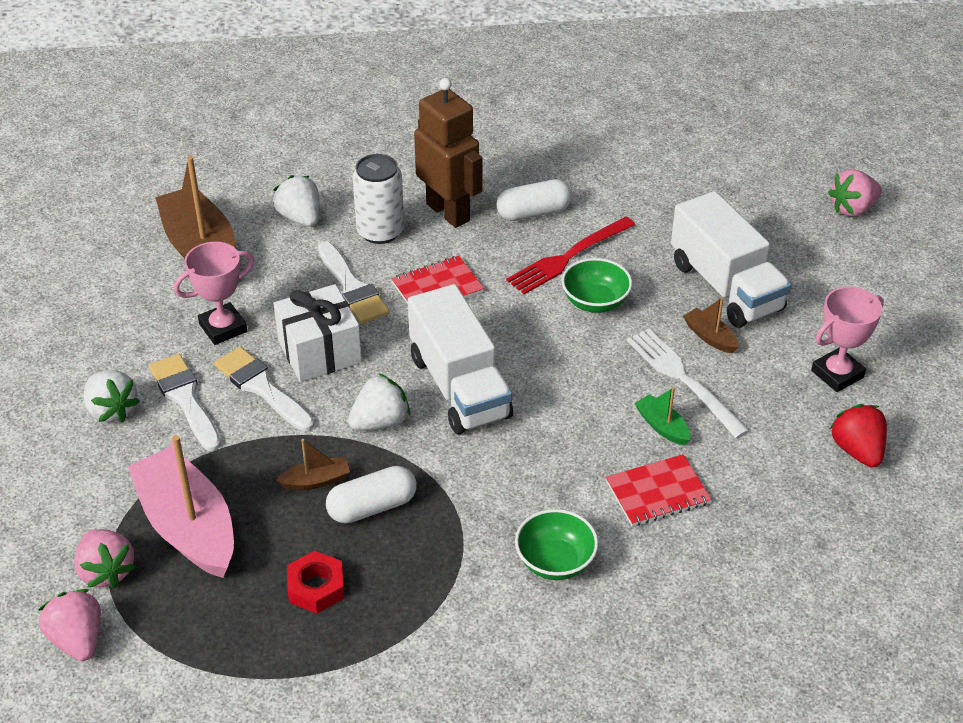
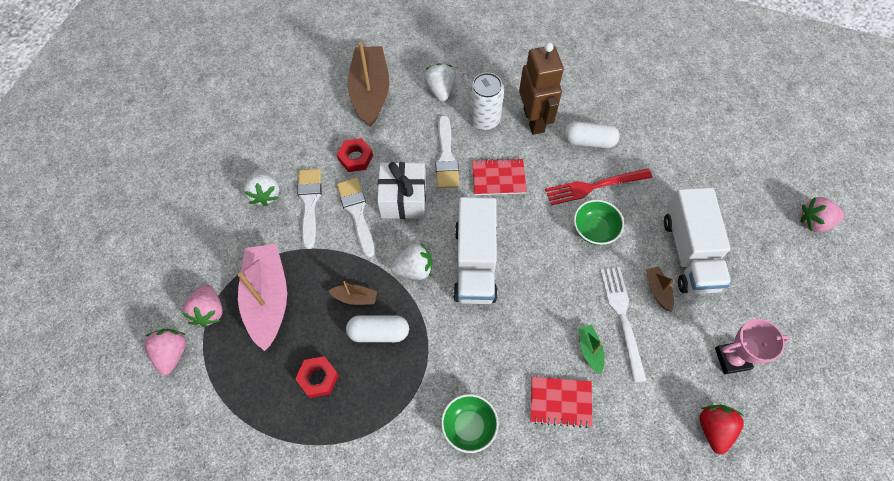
camera: 25 degrees right, 20 degrees up
(223, 328) = (355, 158): pink trophy -> red nut

